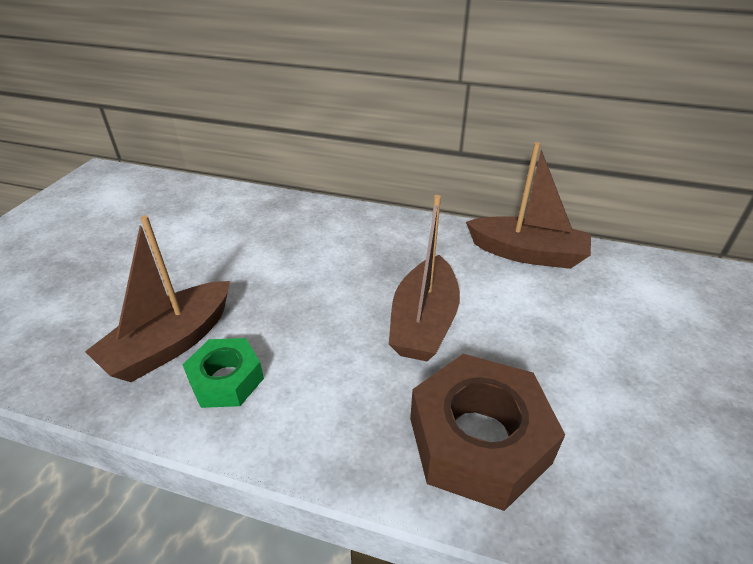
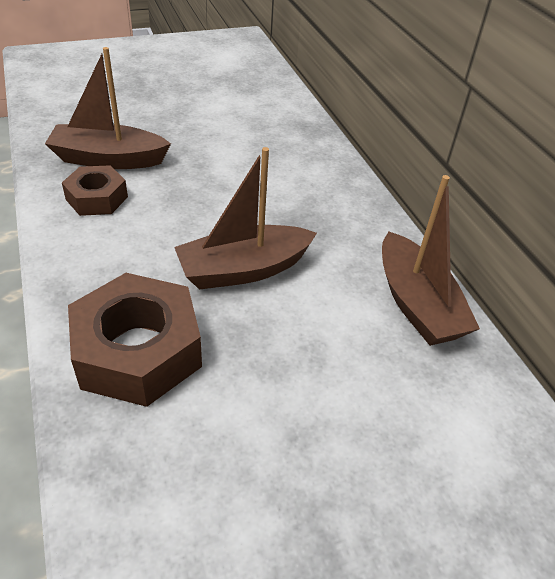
camera: 50 degrees right, 5 degrees up
(226, 379) = (97, 198): green nut -> brown nut

